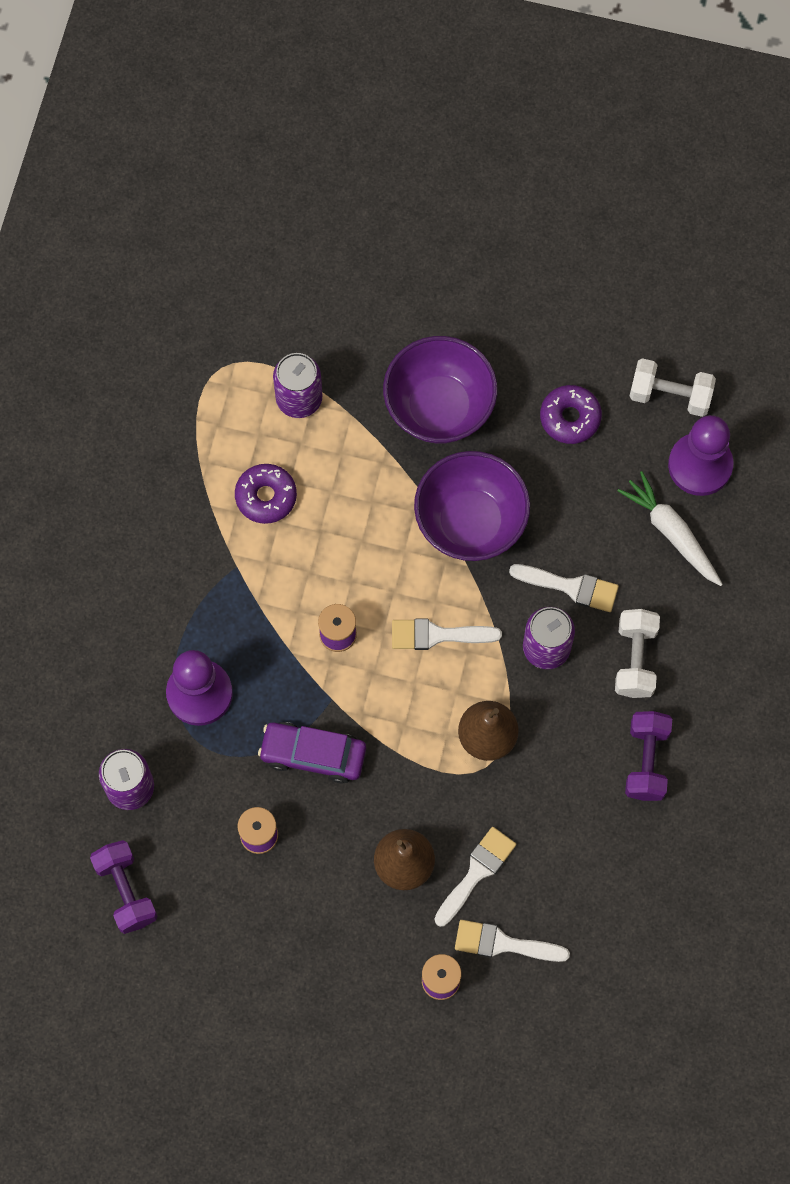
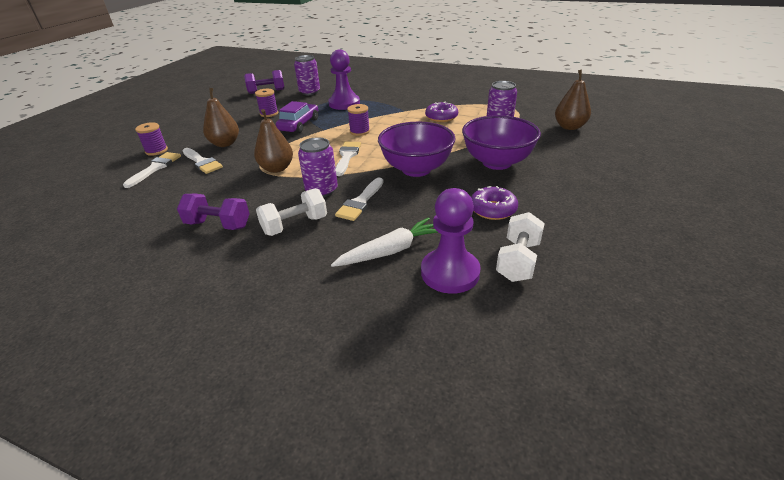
camera: 100 degrees right, 35 degrees down
(300, 288) = (569, 127): none -> brown pear
(635, 659) = (295, 225): white dumbbell -> white dumbbell turned 45 degrees counterclockwise

